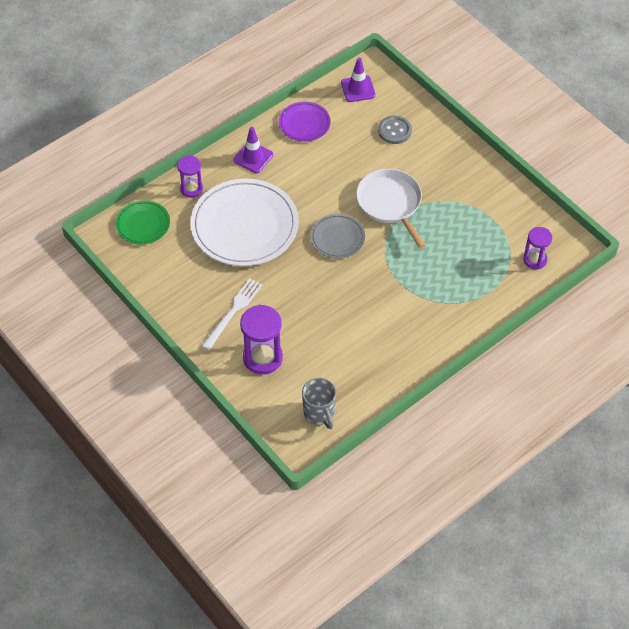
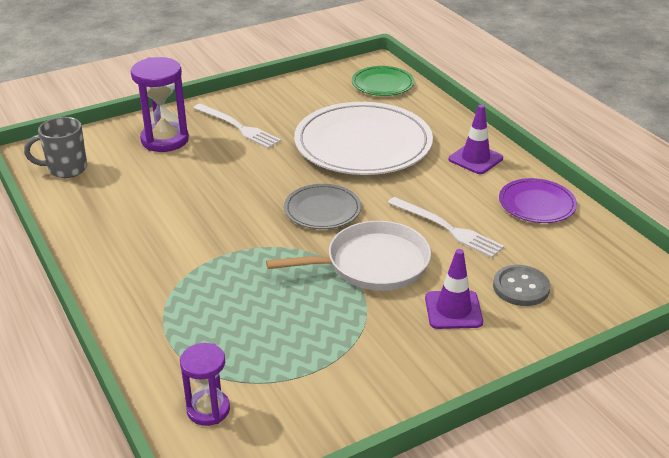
camera: 100 degrees right, 20 degrees down
(191, 188) = (429, 114): purple hourglass -> none
(343, 168) = (447, 228): none -> white fork
(358, 89) = (612, 261): purple traffic cone -> purple traffic cone (453, 310)

